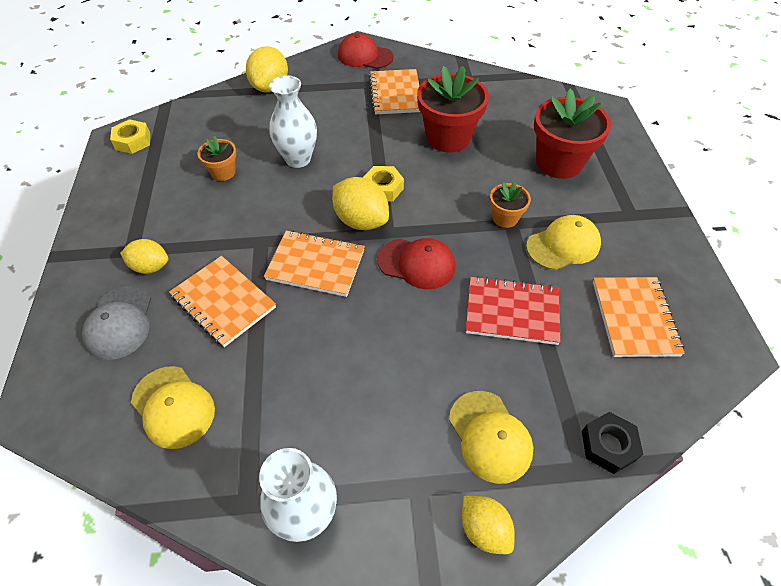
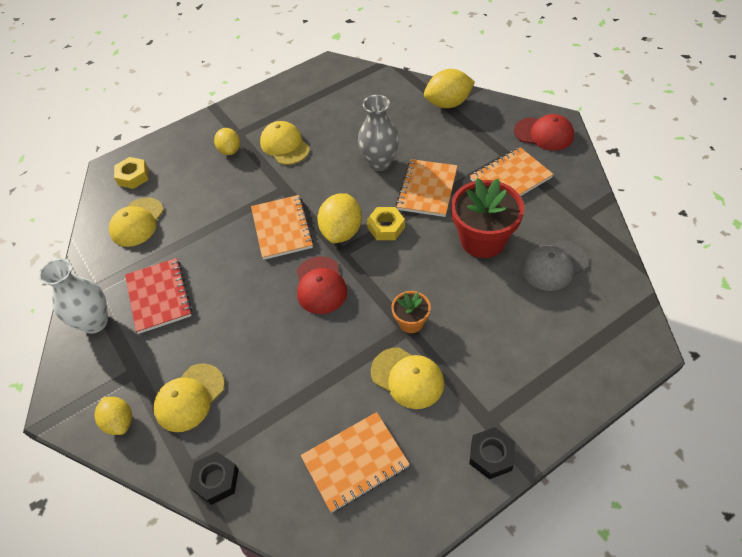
camera: 65 degrees right, 0 degrees up
(119, 323) = (181, 164): grey cap -> grey cap (554, 265)
(133, 141) = (331, 74): yellow nut -> yellow nut (133, 176)
(197, 217) = (285, 145): none -> yellow cap
(223, 172) = (335, 133): orange flower pot -> none
(223, 302) = (222, 200): orange notebook -> orange notebook (427, 189)
(298, 159) = (379, 163): white vase -> grey vase
(364, 56) = (544, 134): red cap -> red cap turned 120 degrees clockwise
(484, 529) = (119, 422): yellow lemon -> yellow lemon turned 60 degrees counterclockwise
(512, 312) = (309, 368): red notebook -> red notebook (159, 296)
(559, 162) = (517, 335): red flower pot -> none
(663, 227) = (491, 455): none -> black nut

